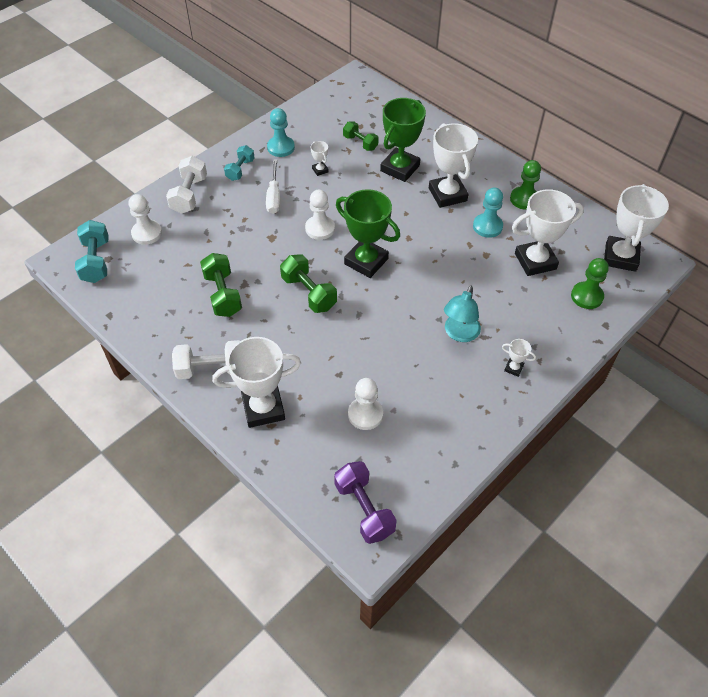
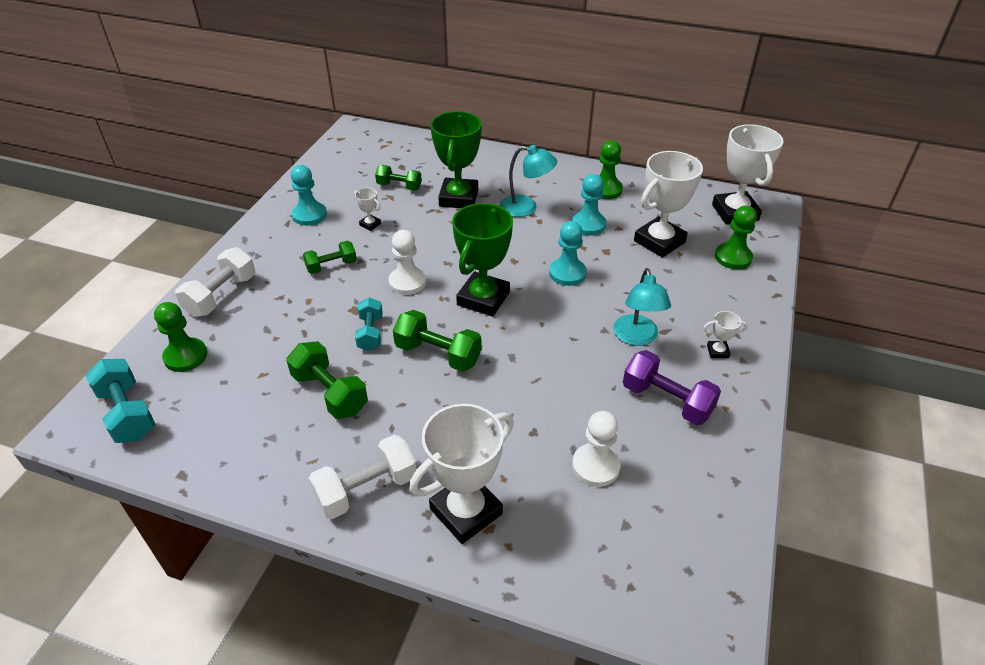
camera: 25 degrees left, 10 degrees down
(147, 233) = (185, 356): white pawn -> green pawn
(189, 195) = (221, 296): white dumbbell -> white dumbbell turned 45 degrees clockwise
(240, 170) = (272, 251): turquoise dumbbell -> turquoise dumbbell (370, 333)
(274, 196) = (331, 266): white screwdriver -> green dumbbell
(364, 509) = (674, 584): purple dumbbell -> purple dumbbell (667, 400)
(366, 261) = (483, 298): green trophy -> green trophy turned 75 degrees counterclockwise
(442, 263) = (567, 273): none -> turquoise pawn
(447, 194) = (526, 207): white trophy -> turquoise lamp

